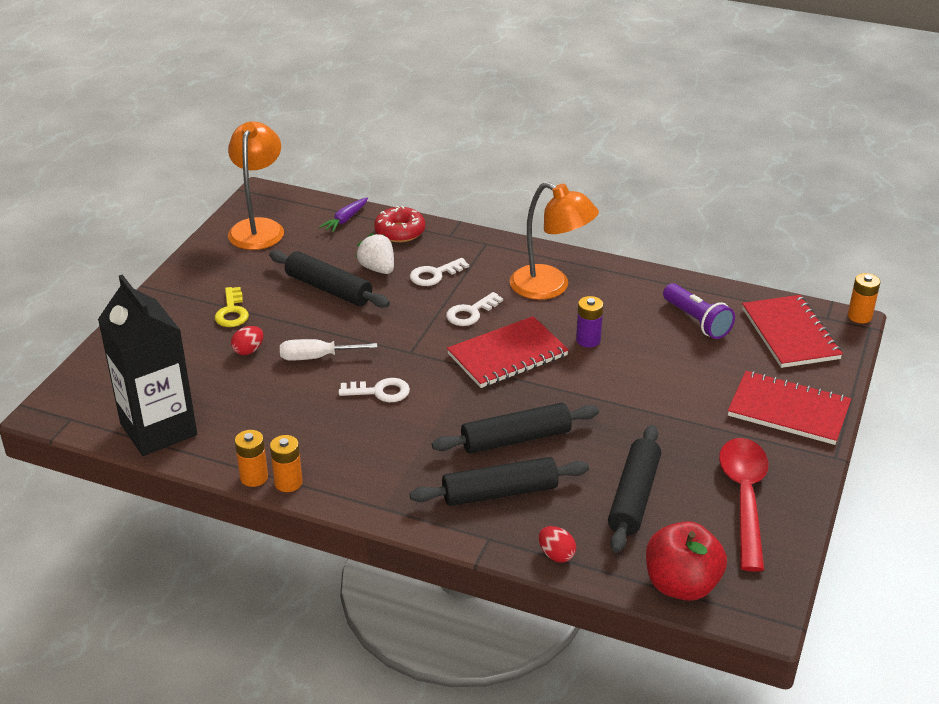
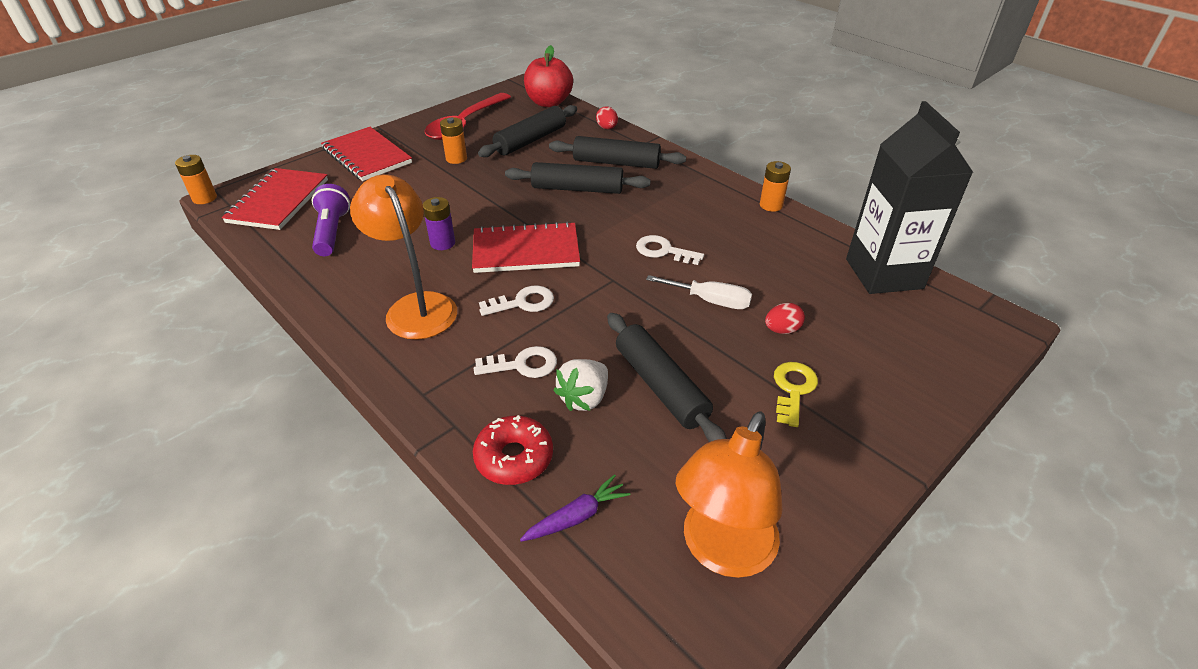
camera: 155 degrees left, 5 degrees up
(254, 477) = (798, 215): orange battery -> orange battery (456, 158)
(377, 269) = (584, 398): white strawberry -> white strawberry turned 45 degrees clockwise

